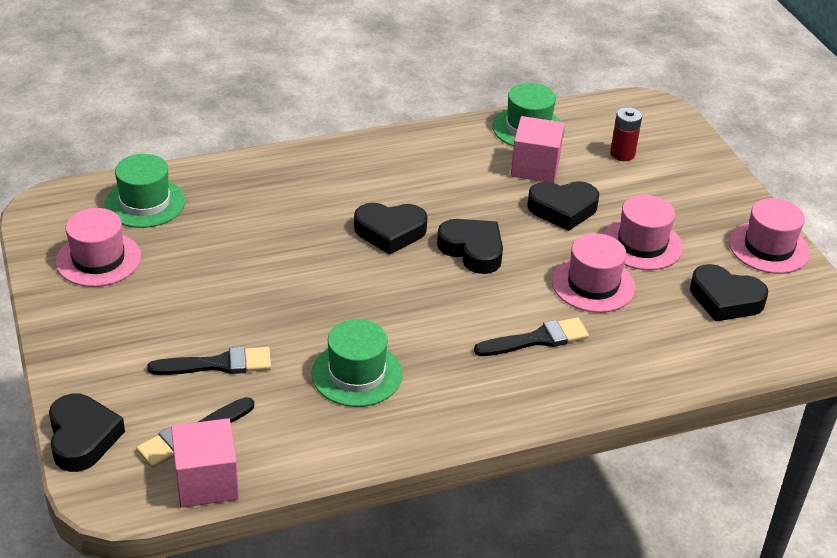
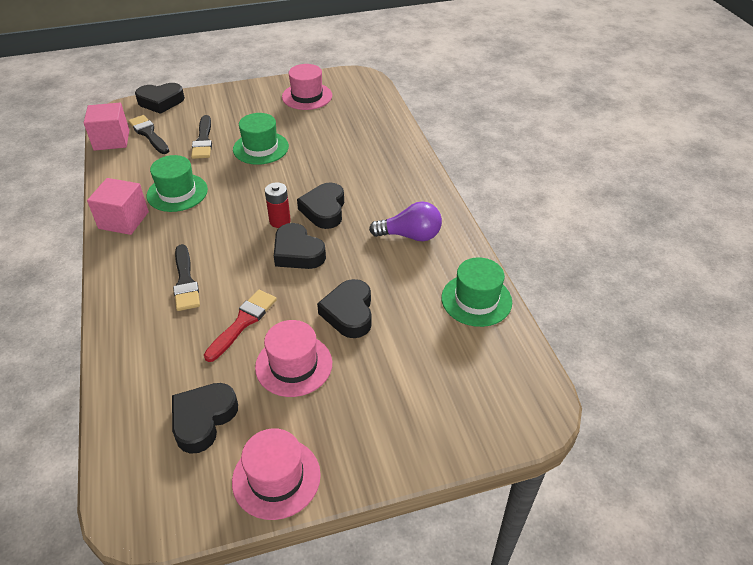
camera: 95 degrees right, 5 degrees up
(145, 203) = (362, 108): green hat -> green hat (260, 148)
(433, 166) = (410, 235): none -> purple light bulb
(472, 250) = (297, 252): black heart -> black heart turned 90 degrees clockwise
(535, 167) = (413, 299): pink cube -> pink cube (123, 220)
(593, 284) = (243, 322): pink hat -> red brush
(622, 154) = (440, 369): red battery -> red battery (280, 221)

